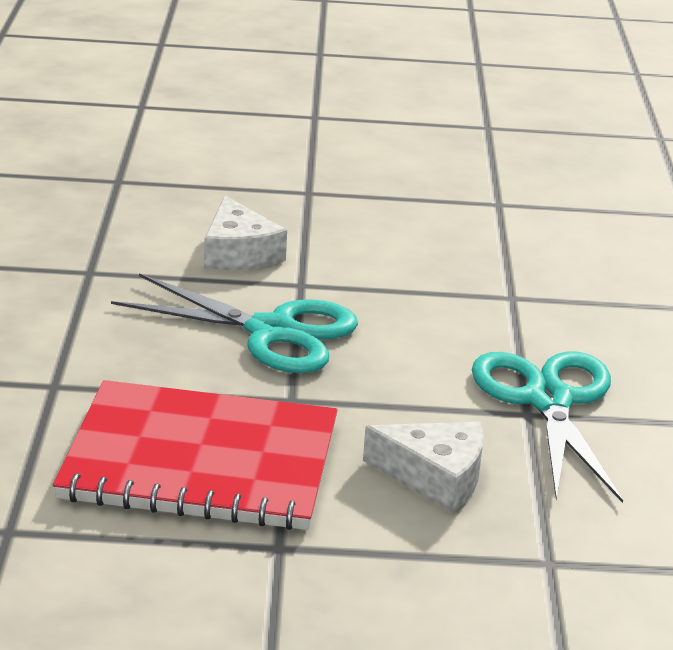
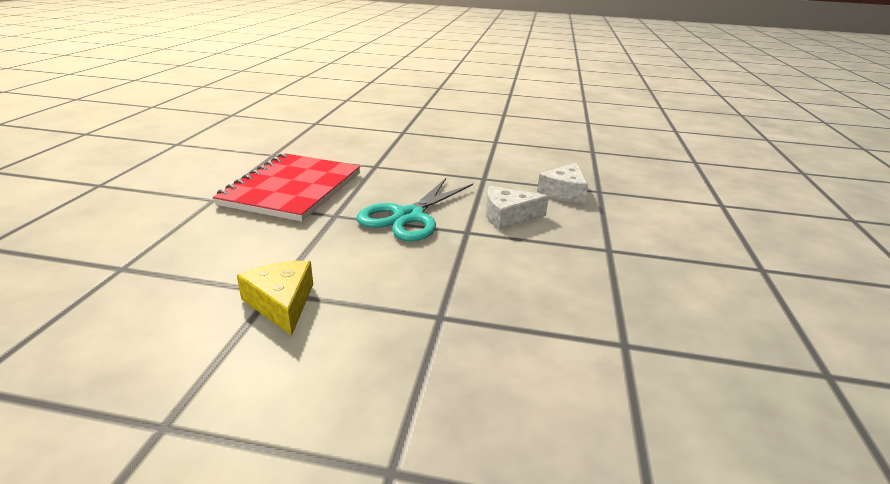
camera: 100 degrees right, 0 degrees up
(435, 477) = (230, 245): white cheese -> white cheese (564, 192)
(548, 401) = (281, 303): turquoise scissors -> yellow cheese

